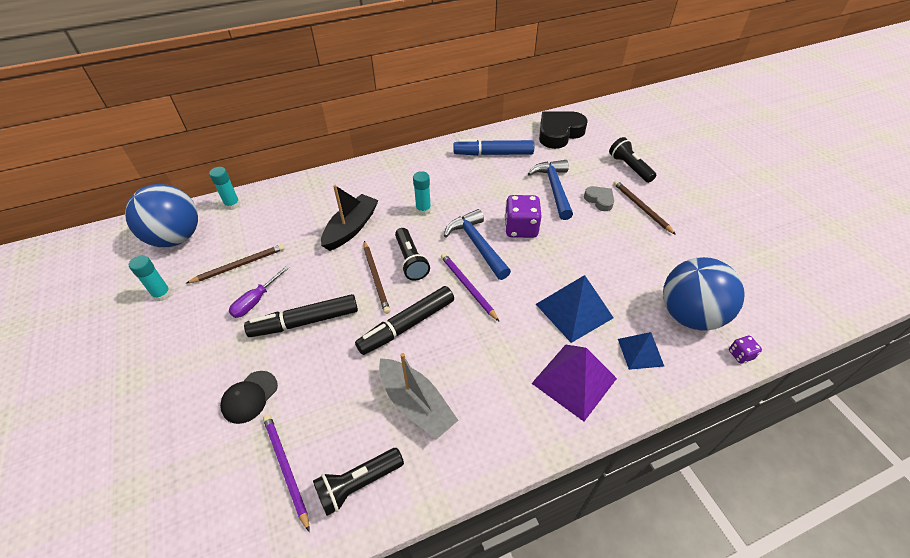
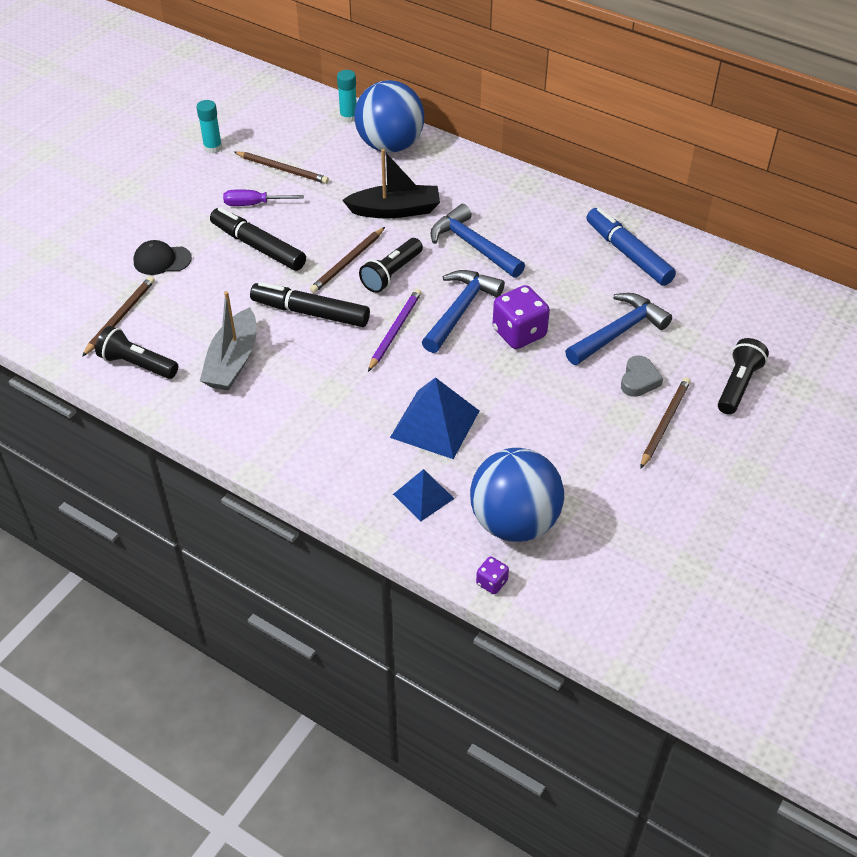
camera: 55 degrees right, 0 degrees up
(176, 238) = (277, 112): blue ball -> blue ball (390, 145)
(286, 468) = (120, 317): purple pencil -> brown pencil
(423, 210) = (473, 245): turquoise glue stick -> blue hammer
(559, 133) = (738, 292): black heart -> none
(574, 380) = (344, 457): purple pyramid -> none

